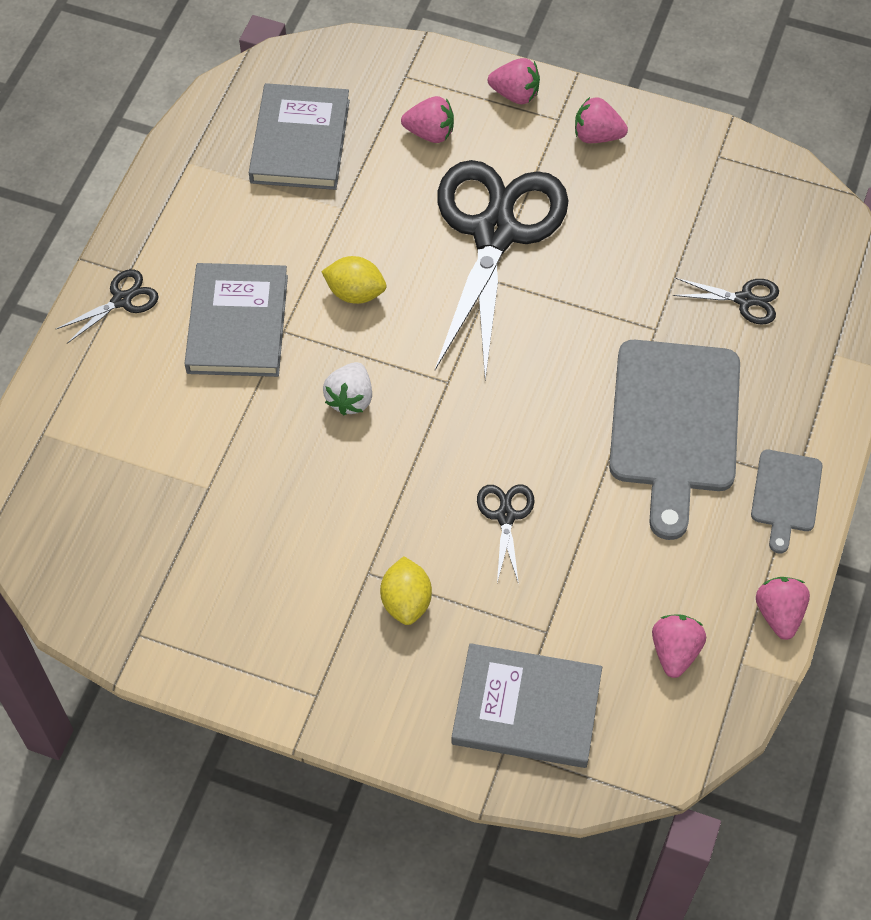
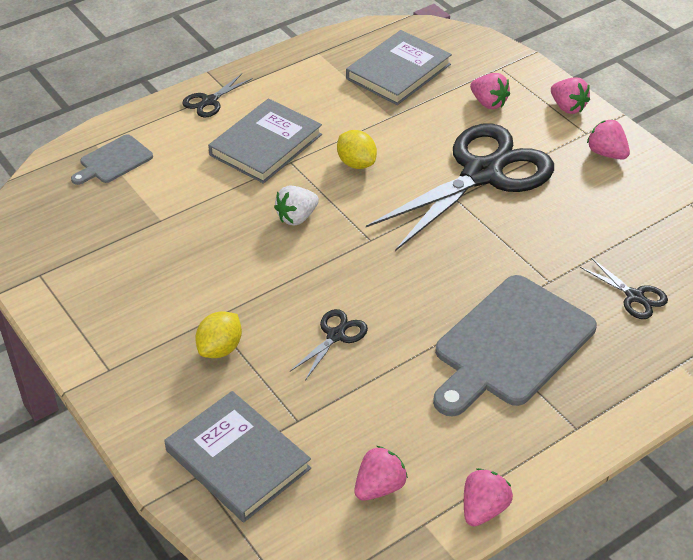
camera: 35 degrees right, 15 degrees down
(122, 300) = (209, 101): black scissors -> black scissors turned 135 degrees clockwise
(785, 495) = (558, 434): grey cutting board -> grey cutting board (113, 161)

